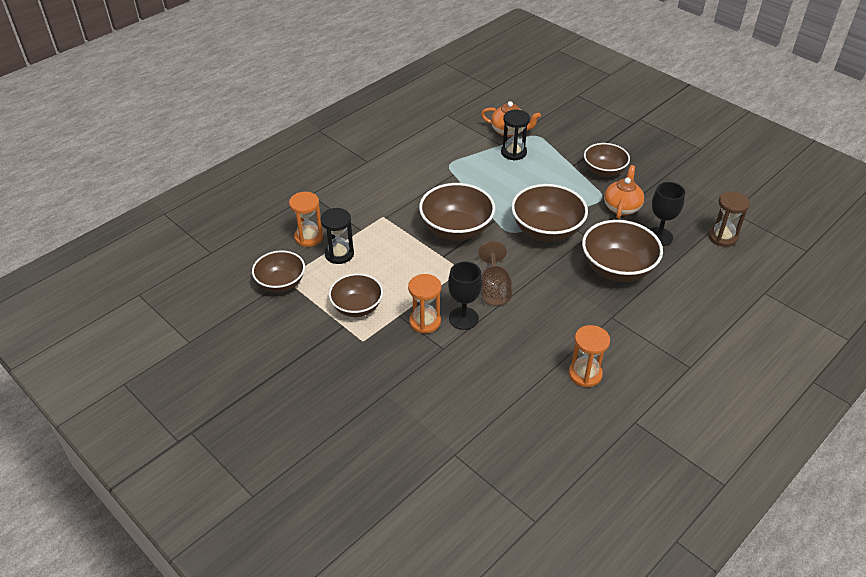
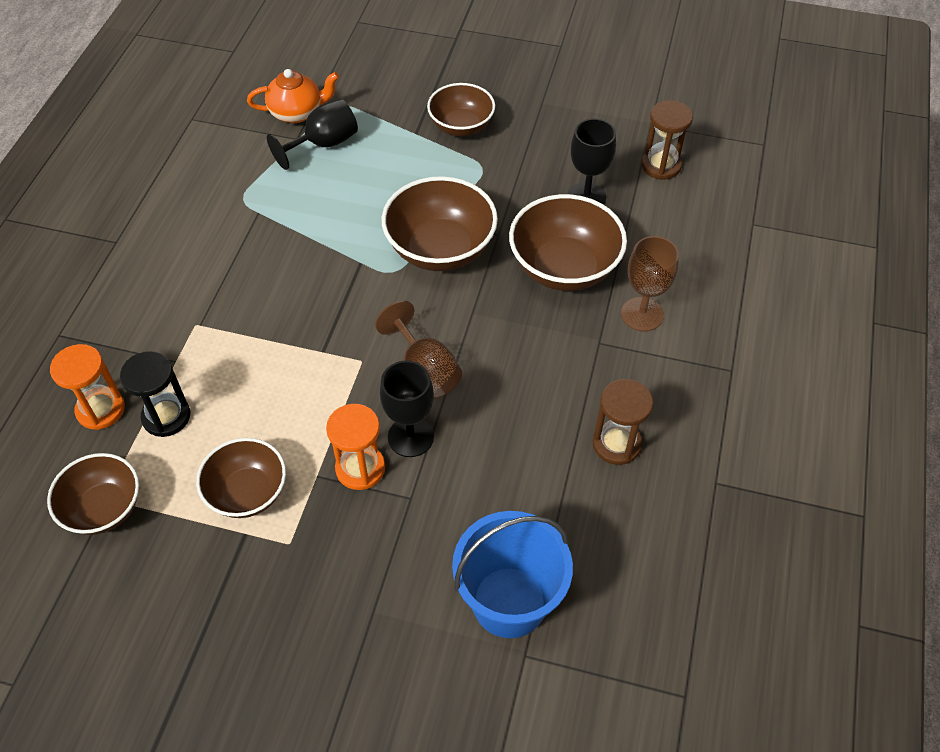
camera: 30 degrees left, 10 degrees up
(456, 229) = (316, 300): brown bowl -> none
(464, 424) = (509, 602): none -> blue bucket
(513, 152) = (323, 144): black hourglass -> black goblet
(585, 374) = (616, 444): orange hourglass -> brown hourglass
(622, 207) = (516, 172): orange teapot -> none
(650, 313) = (642, 314): none -> brown goblet

